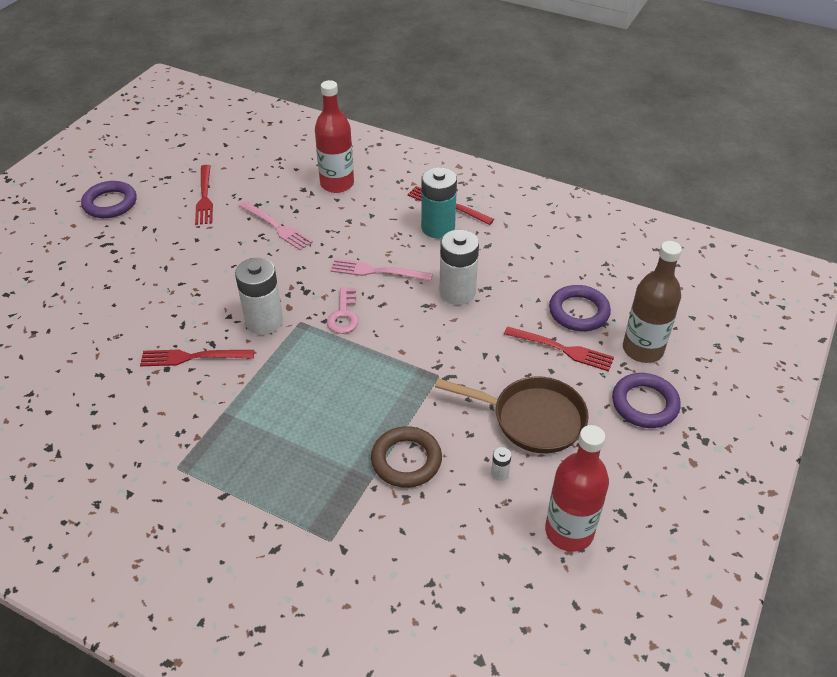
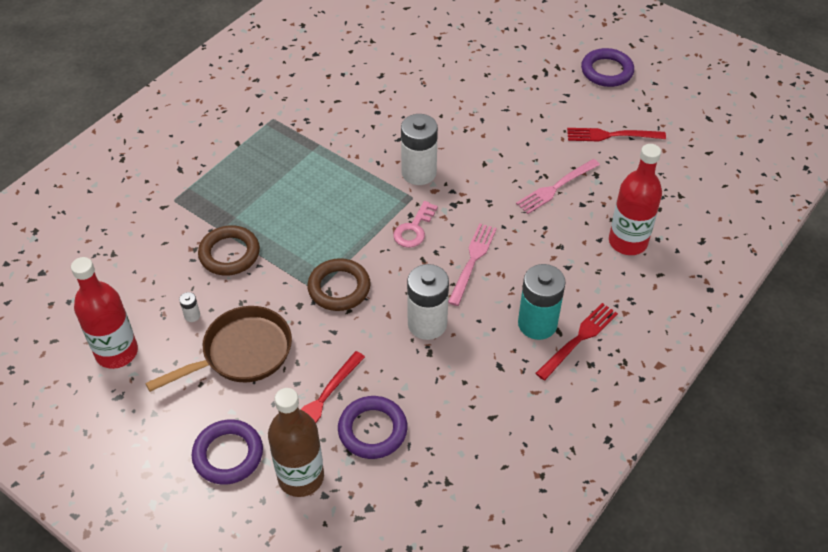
camera: 100 degrees right, 5 degrees up
(192, 357) = (386, 126): red fork -> none
(344, 315) = (414, 229): pink key -> pink key turned 75 degrees counterclockwise
(431, 359) = (339, 288): none -> brown ring
(532, 419) = (242, 353): brown pan -> brown pan turned 150 degrees counterclockwise

